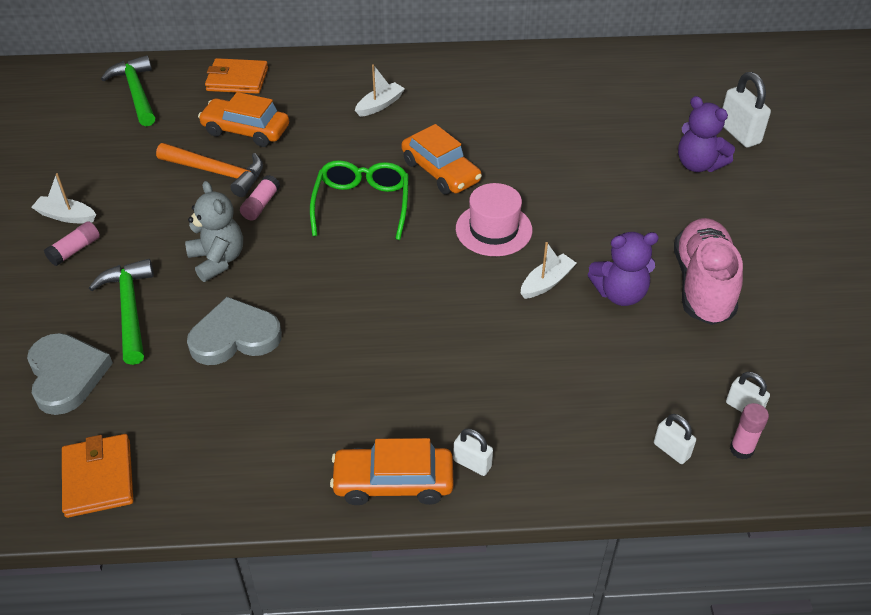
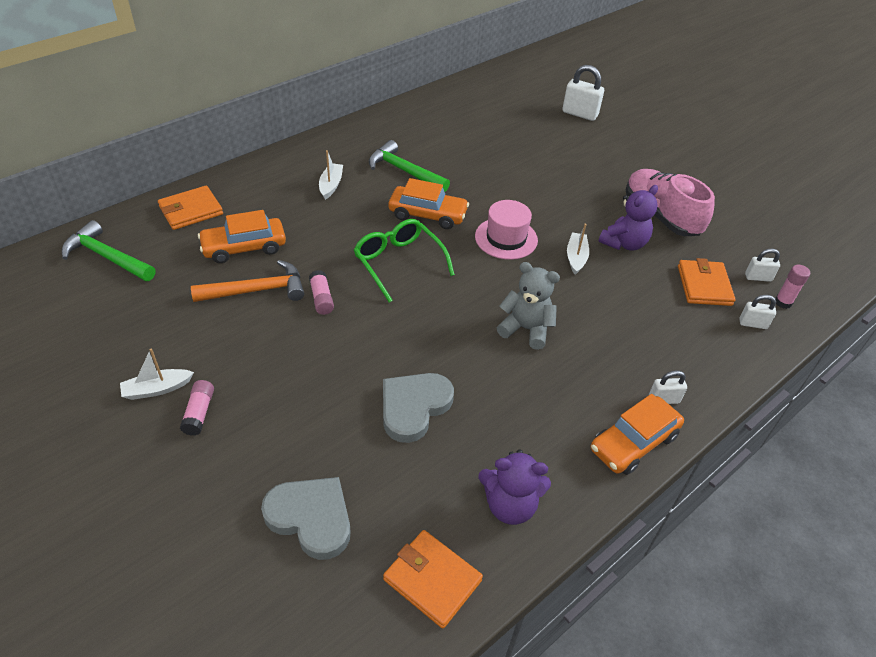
camera: 40 degrees left, 0 degrees up
(129, 309) = (305, 434): green hammer -> green hammer (404, 171)
(218, 260) = (334, 357): grey teddy bear -> grey teddy bear (526, 329)
(662, 382) = (704, 285): none -> orange wallet
(698, 164) = (578, 142): purple teddy bear -> purple teddy bear (510, 505)

